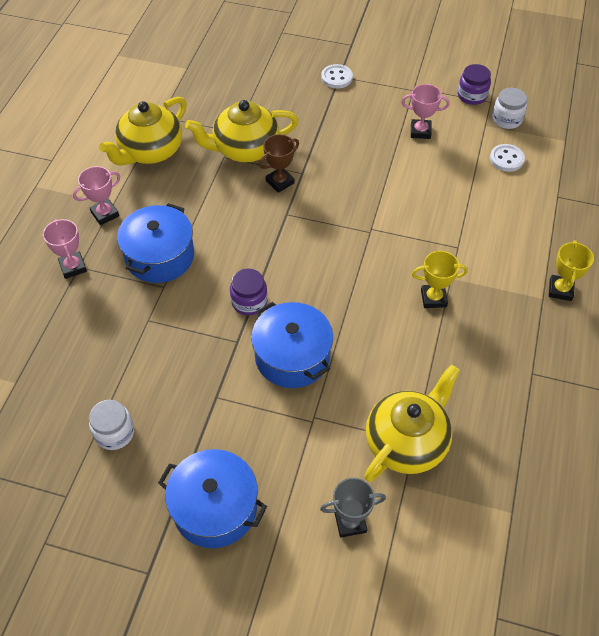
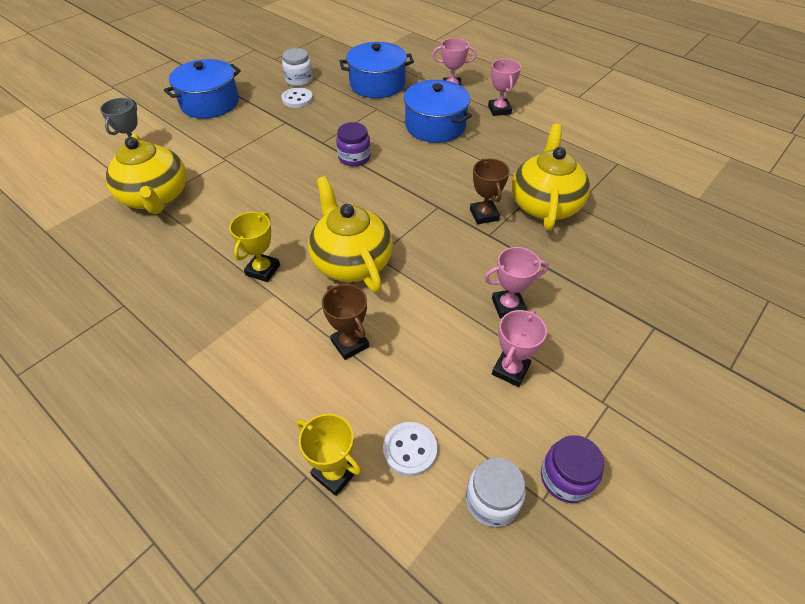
camera: 115 degrees right, 5 degrees down
(150, 151) = (567, 147): yellow teapot -> yellow teapot (351, 262)
(292, 356) = (284, 164): blue pot -> blue pot (377, 84)
(336, 78) = (652, 322): white button -> white button (297, 99)
(369, 145) = (508, 306): none -> pink trophy
(459, 214) = (350, 344): none -> brown trophy
(560, 290) = (179, 386): yellow trophy -> yellow trophy (335, 473)

